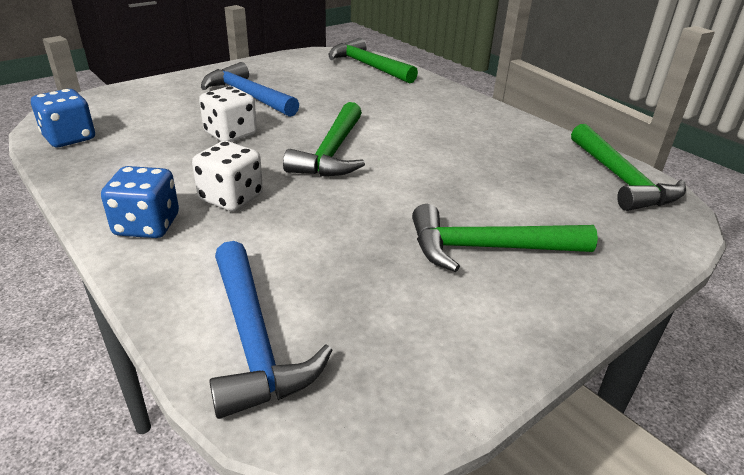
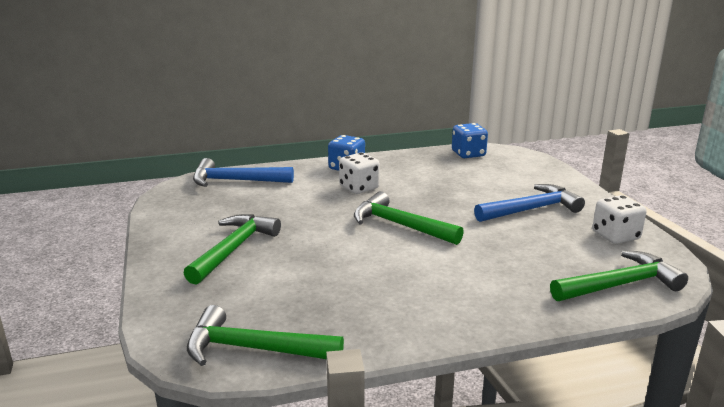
camera: 115 degrees right, 10 degrees down
(230, 134) = (452, 196): white dice -> white dice (615, 236)

